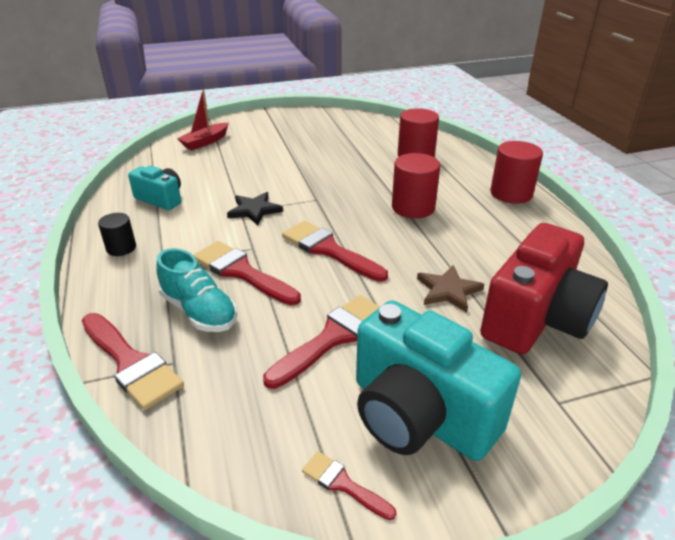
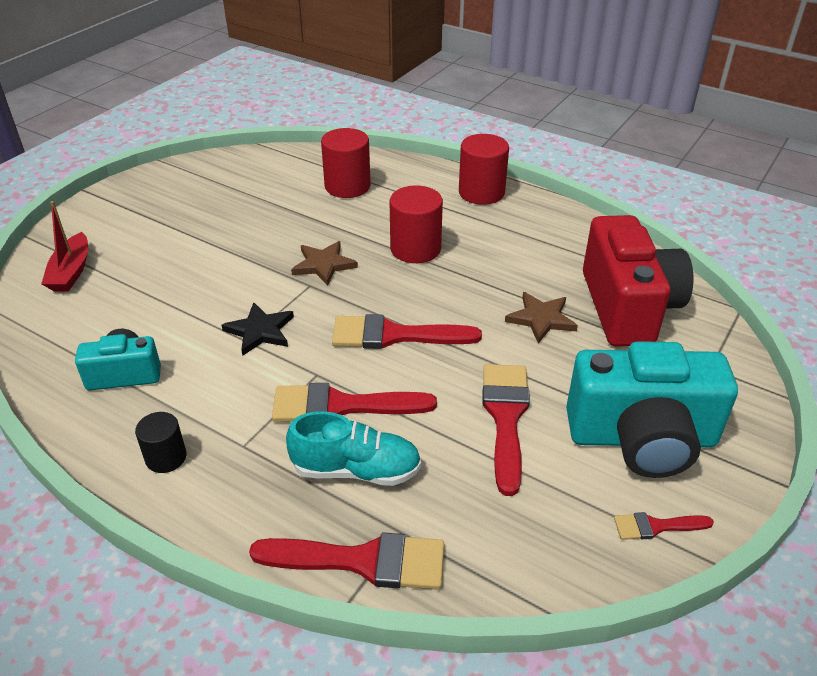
camera: 40 degrees left, 5 degrees up
(340, 192) = (324, 265): none -> brown star

